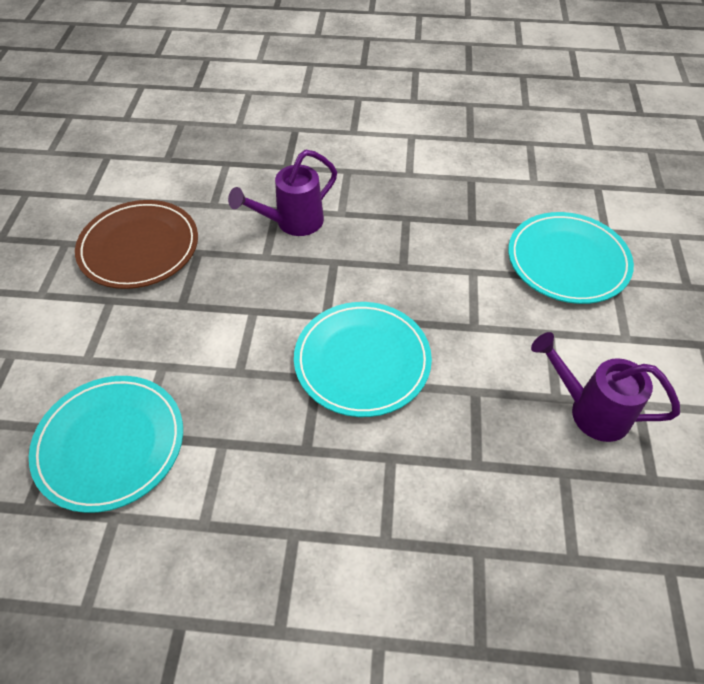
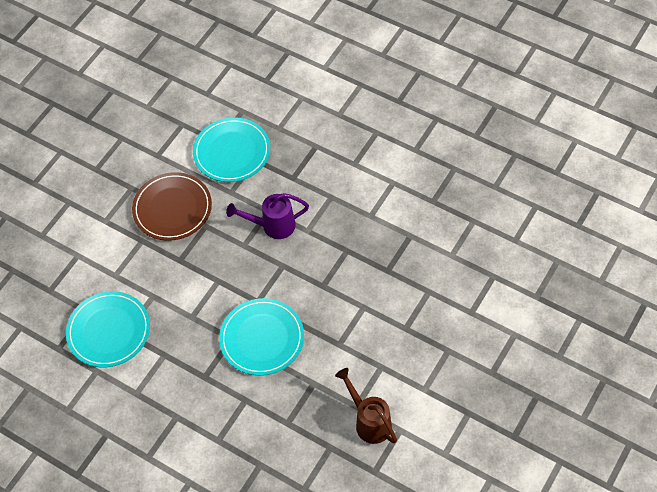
camera: 30 degrees right, 5 degrees up
(567, 261) = (428, 324): turquoise plate -> turquoise plate (232, 152)
(589, 410) = (369, 421): purple watering can -> brown watering can

